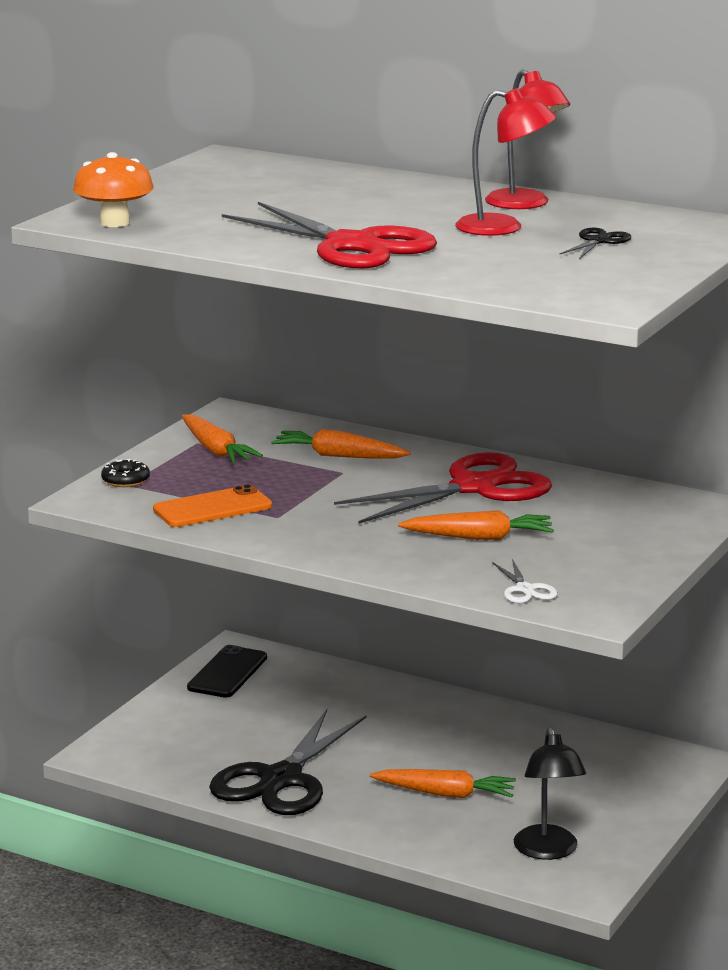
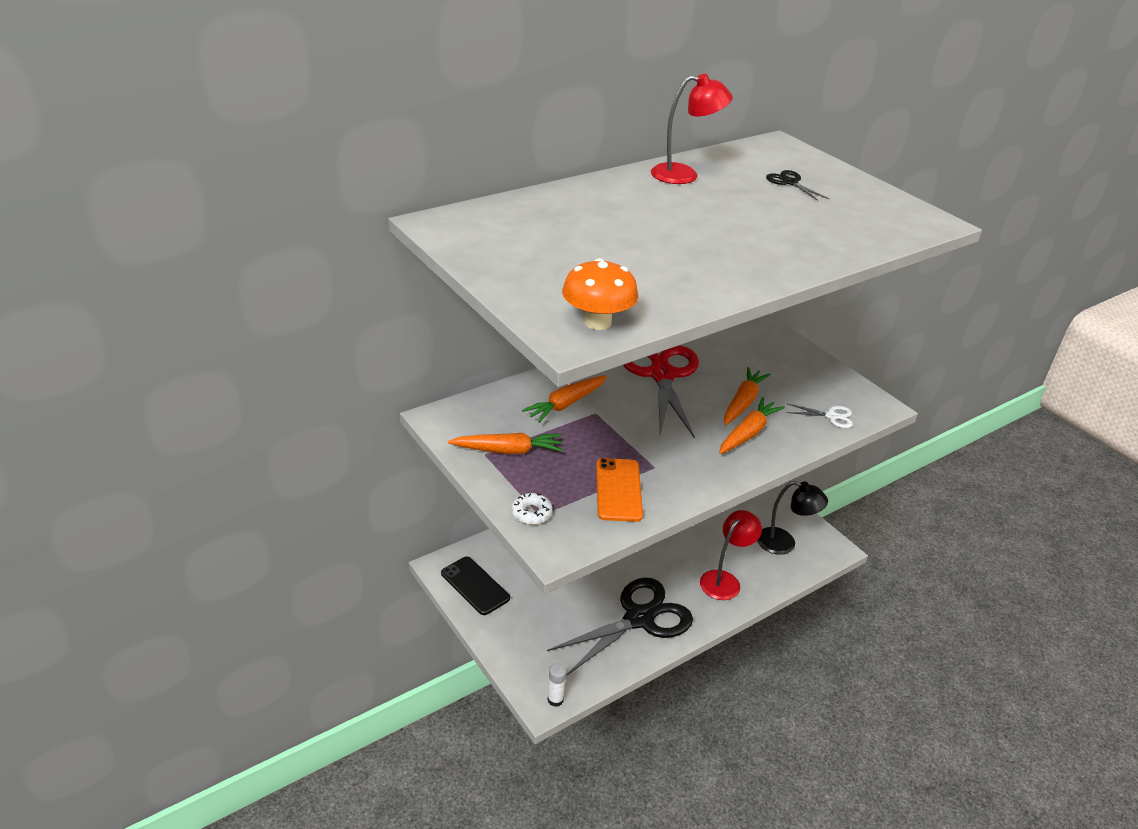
camera: 65 degrees left, 15 degrees up
(103, 760) = (555, 699): none -> white glue stick
(125, 480) = (531, 513): black donut -> white donut
(281, 779) = (639, 618): black scissors -> black scissors turned 90 degrees counterclockwise
(352, 245) = (742, 253): red scissors -> none
(445, 794) = (699, 555): orange carrot -> orange carrot (748, 433)
(503, 227) = (736, 197): red lamp -> red lamp (724, 580)

